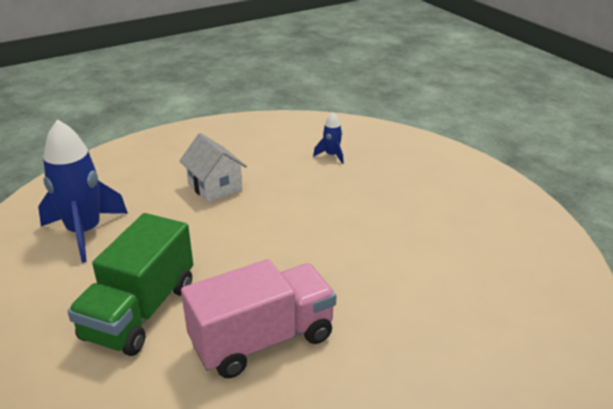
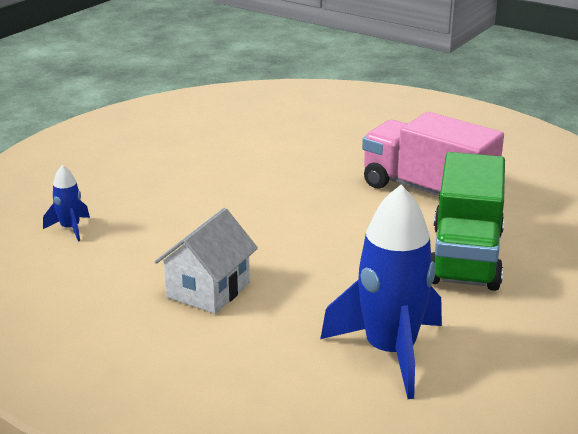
camera: 115 degrees left, 5 degrees down
(140, 312) = (465, 257): green truck -> green truck turned 105 degrees clockwise

